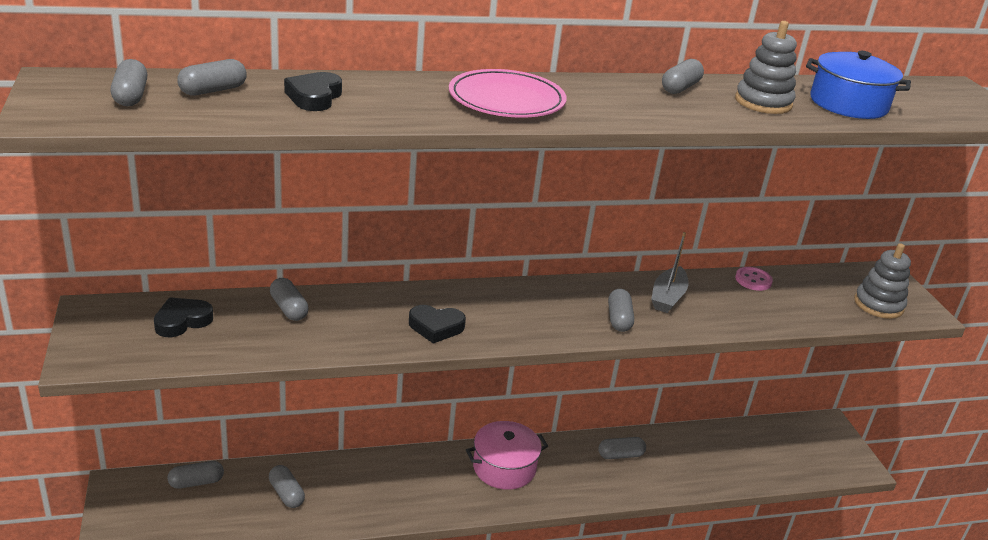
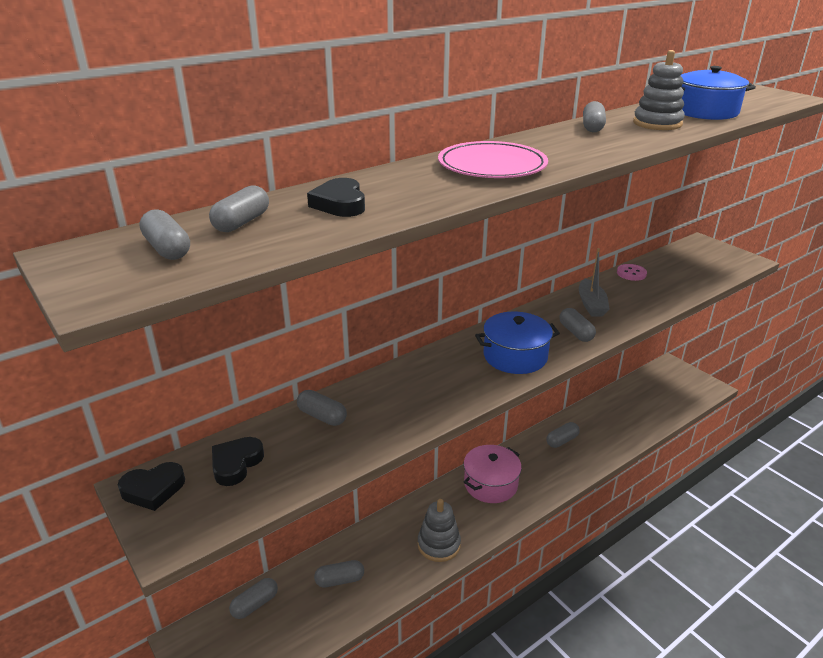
camera: 20 degrees left, 0 degrees up
(286, 494) = (340, 580): grey capsule -> grey capsule turned 45 degrees counterclockwise
(436, 327) = (454, 388): black heart -> black heart (153, 489)
(528, 320) = (515, 356): none -> blue pot
(878, 305) = (719, 265): grey stacking toy -> grey stacking toy (439, 544)

